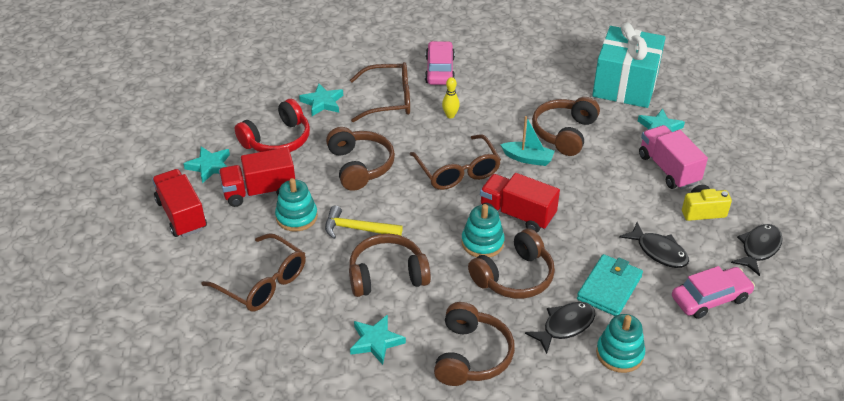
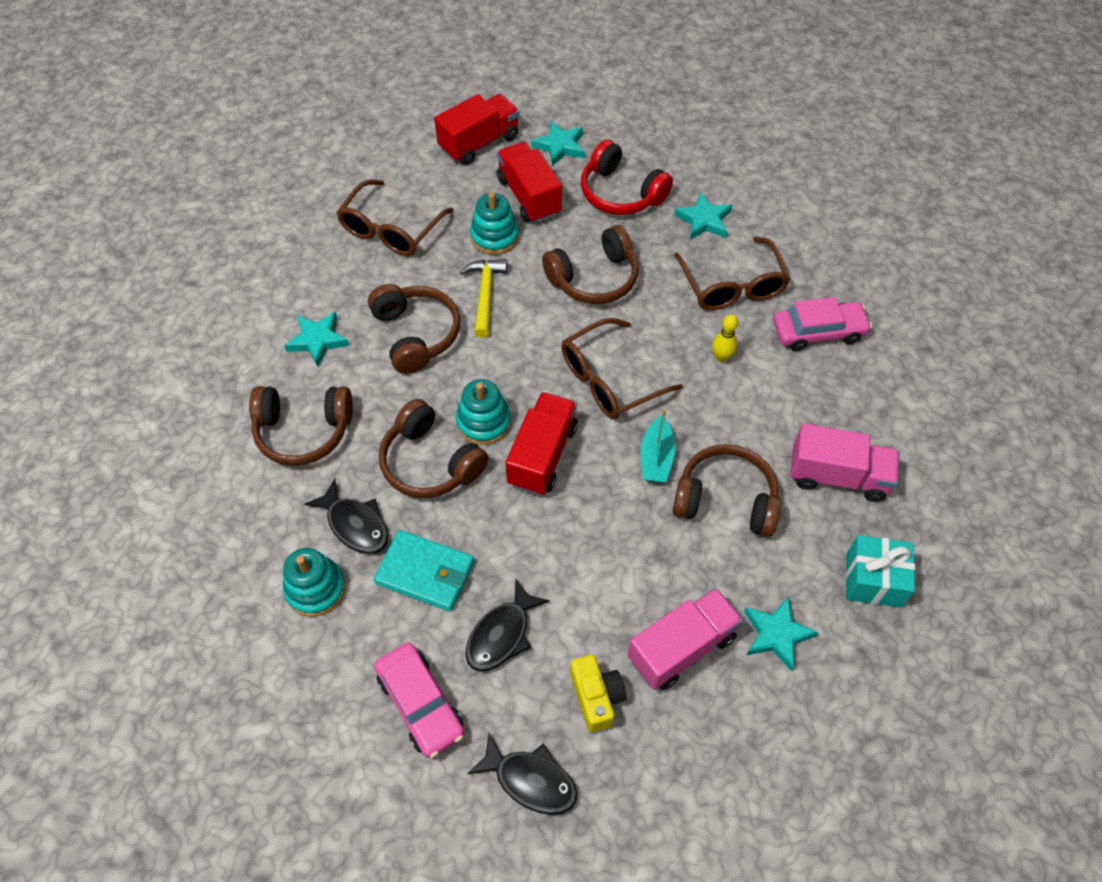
camera: 80 degrees right, 15 degrees up
(553, 84) = (837, 476): none -> pink truck
(625, 85) = (873, 580): turquoise gift -> turquoise gift, size x0.56

